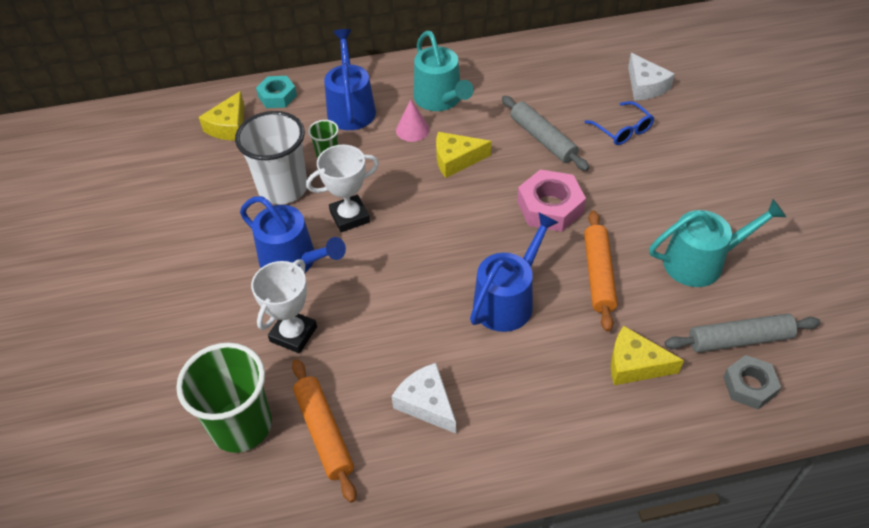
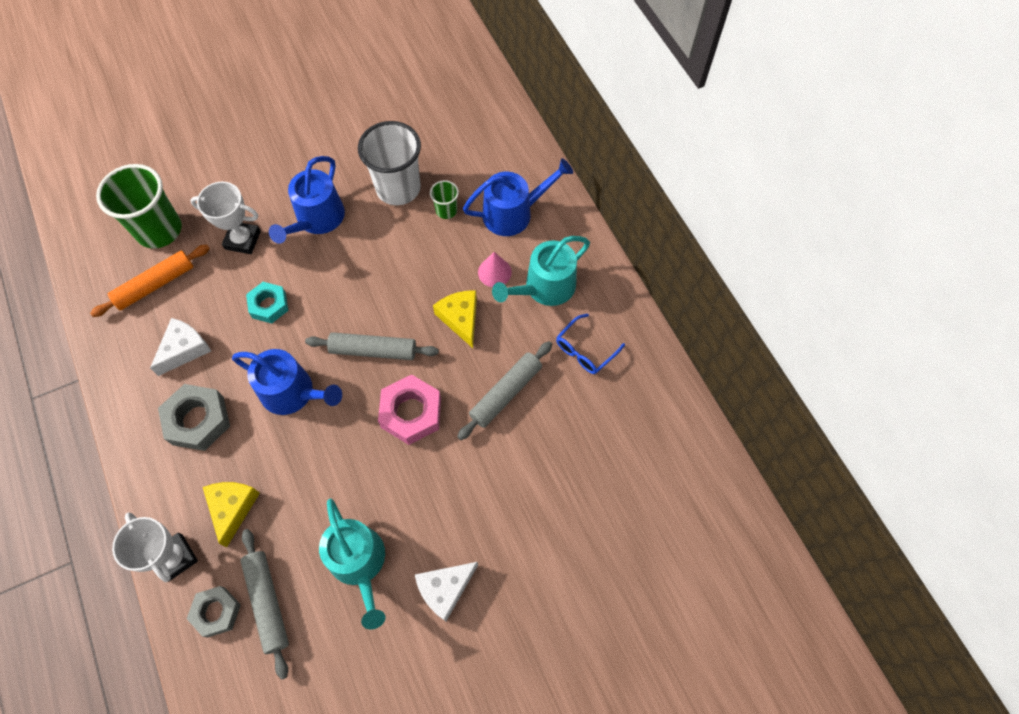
camera: 75 degrees right, 15 degrees up
(229, 126) = (467, 125): yellow cheese -> none
(277, 96) = (516, 149): turquoise nut -> turquoise nut (269, 305)
(349, 217) = (372, 247): white trophy -> white trophy (175, 558)
(474, 228) = (373, 350): none -> grey rolling pin
(524, 393) = (198, 420): none -> grey nut
(598, 275) = (331, 467): orange rolling pin -> none
(622, 130) = (537, 471): blue glasses -> blue glasses (585, 350)
(645, 86) = (617, 490): white cheese -> white cheese (445, 589)

